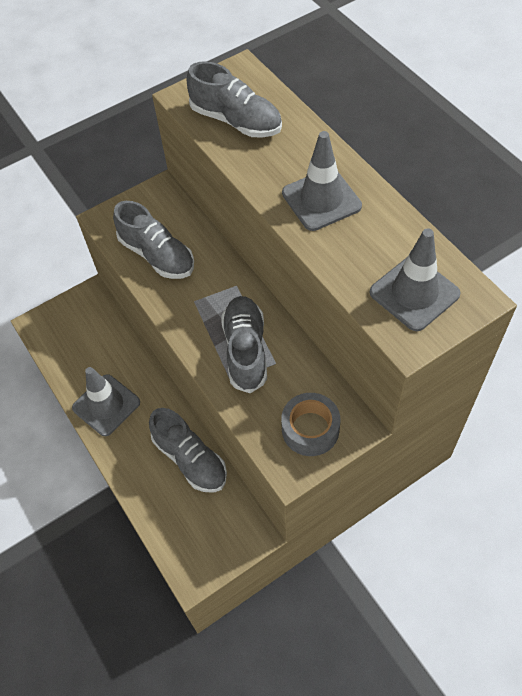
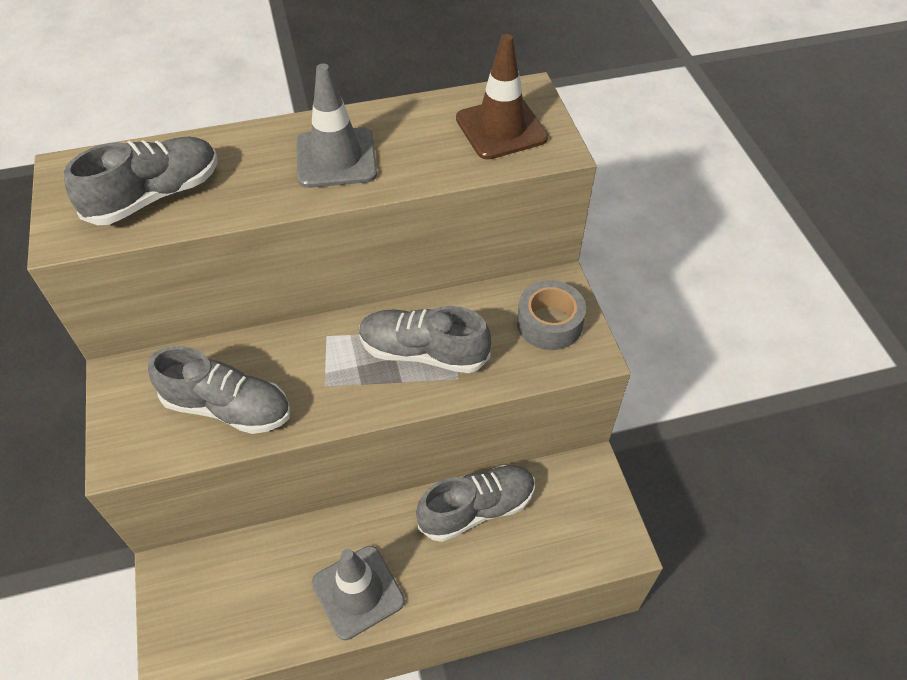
camera: 75 degrees left, 5 degrees down
(157, 255) = (228, 407): grey shoe -> grey shoe turned 45 degrees clockwise
(414, 293) = (501, 128): grey traffic cone -> brown traffic cone

